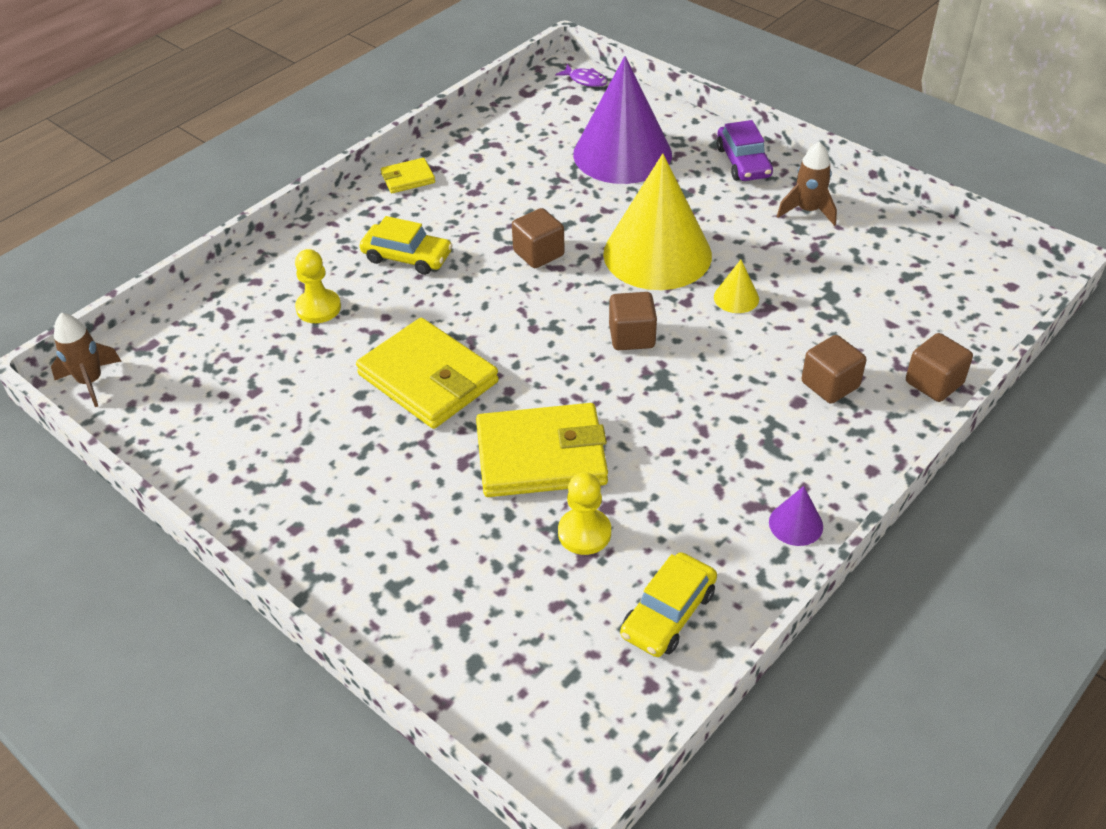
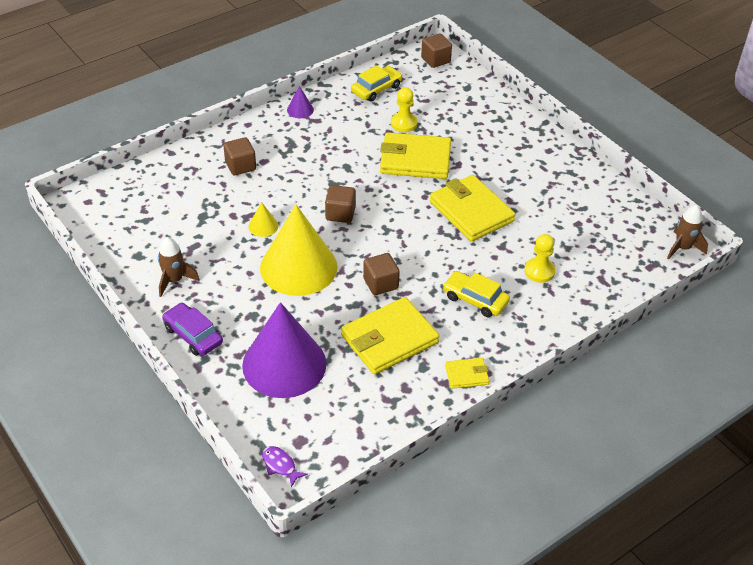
camera: 170 degrees left, 0 degrees up
(508, 196) = (389, 339): none -> yellow wallet
(743, 162) = (193, 335): purple car -> purple car turned 45 degrees counterclockwise
(934, 383) = (183, 156): brown cube -> brown cube (435, 60)

